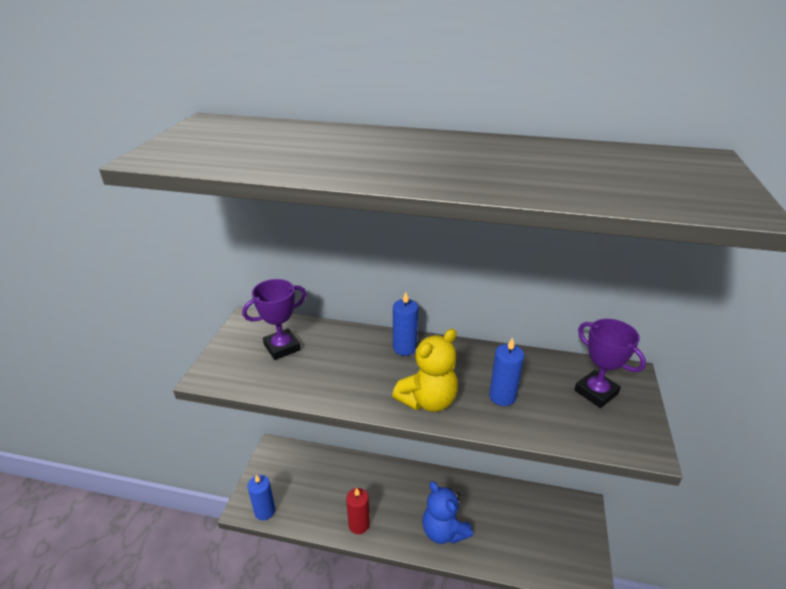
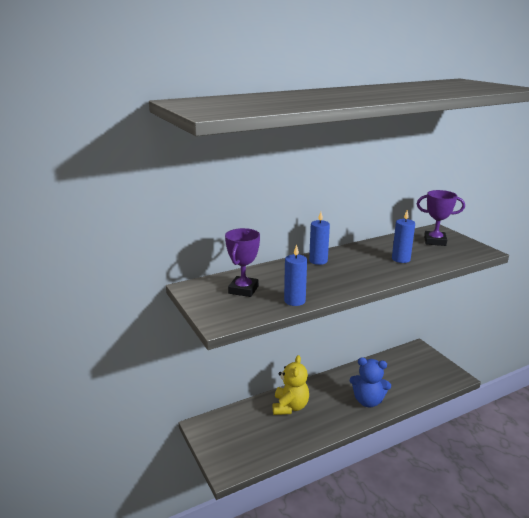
camera: 40 degrees left, 10 degrees down
(265, 511) = (244, 463): blue candle -> blue candle (294, 301)
(359, 524) = (317, 429): red candle -> none
(428, 400) = (371, 275): yellow teddy bear -> yellow teddy bear (290, 406)

